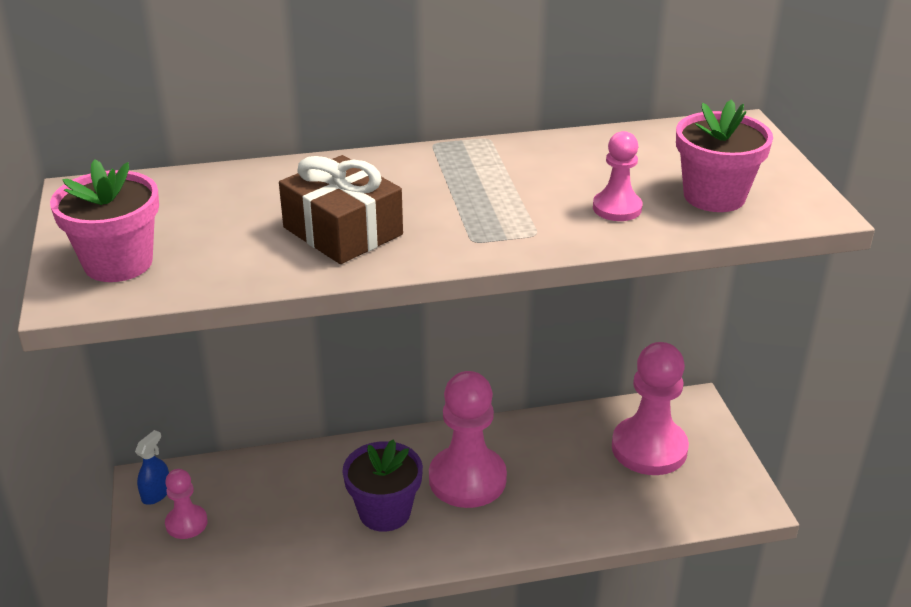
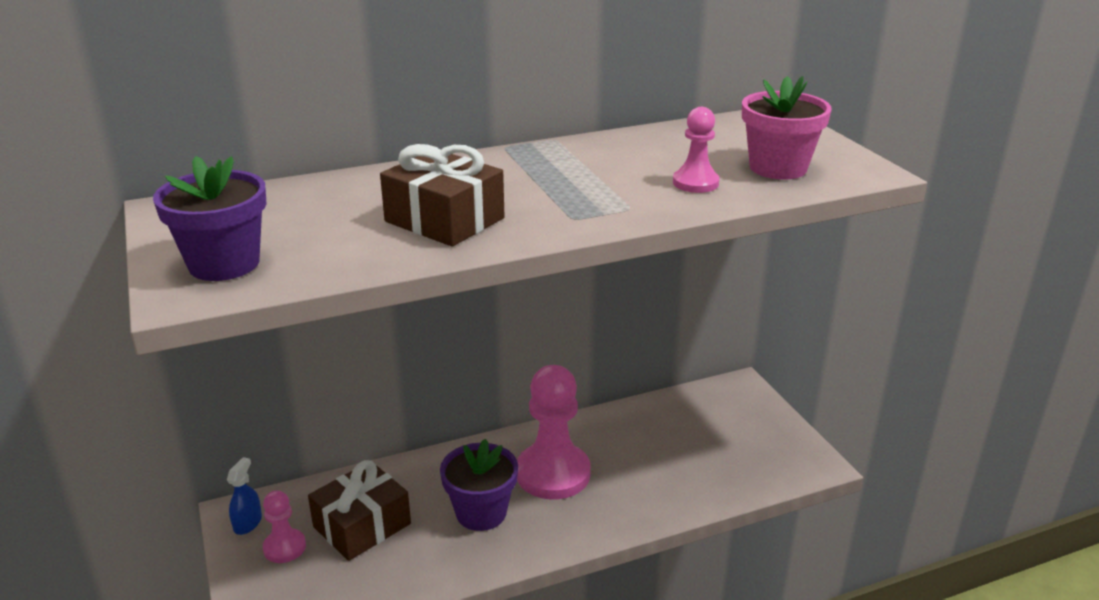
camera: 10 degrees left, 5 degrees down
(118, 263) = (224, 264): pink flower pot -> purple flower pot
(265, 510) = (362, 525): none -> brown gift
(649, 448) = (712, 427): pink pawn -> none

